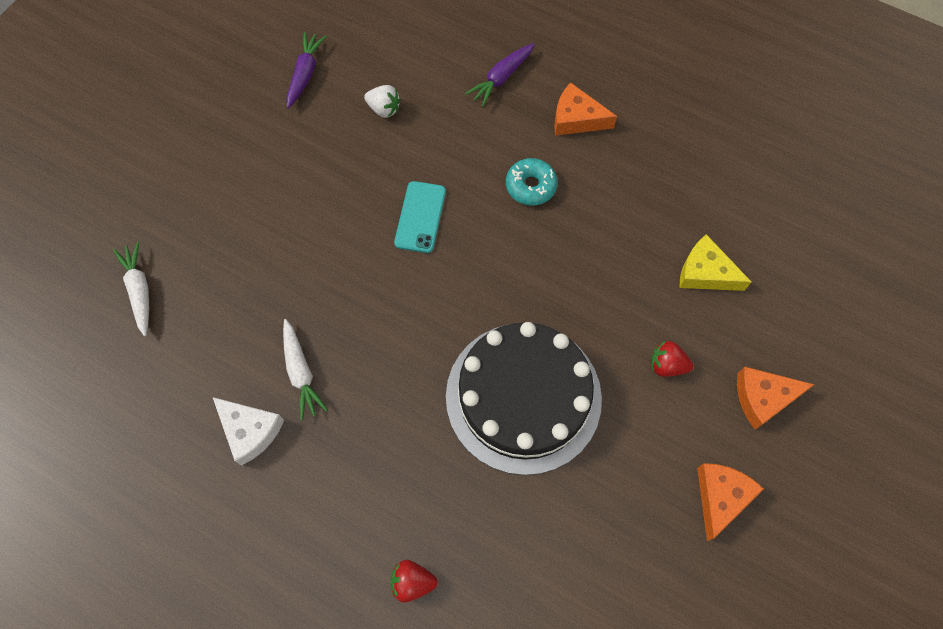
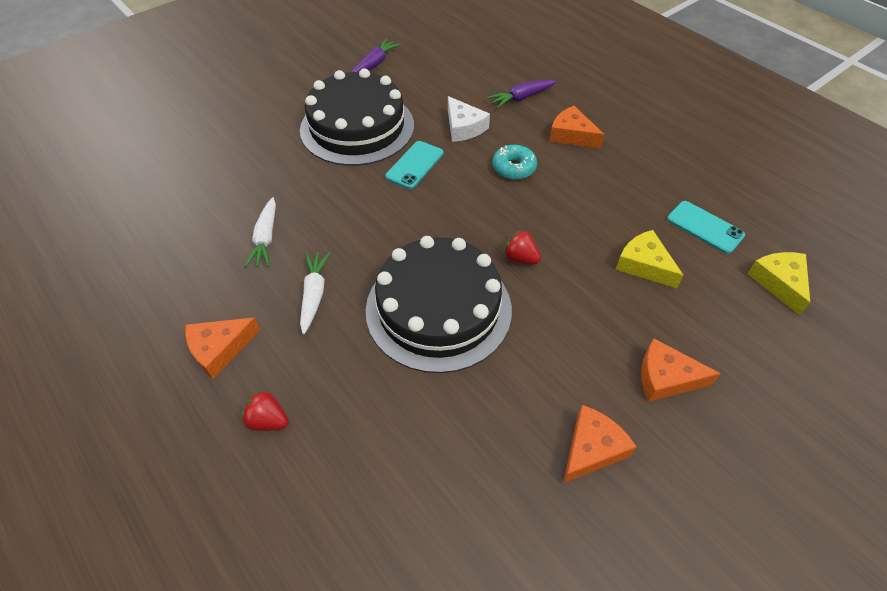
camera: 20 degrees right, 15 degrees down
(140, 291) = (182, 156): white carrot -> white carrot (314, 295)
(250, 431) = (203, 265): white cheese -> white cheese (463, 127)
(323, 523) = (219, 349): none -> orange cheese
(329, 182) = (357, 127): none -> black cake
(384, 109) = (421, 95): white strawberry -> none
(666, 365) = (580, 324): red strawberry -> red strawberry (520, 258)
(750, 204) = (705, 227): none -> turquoise phone
(837, 251) = (779, 283): none -> yellow cheese

